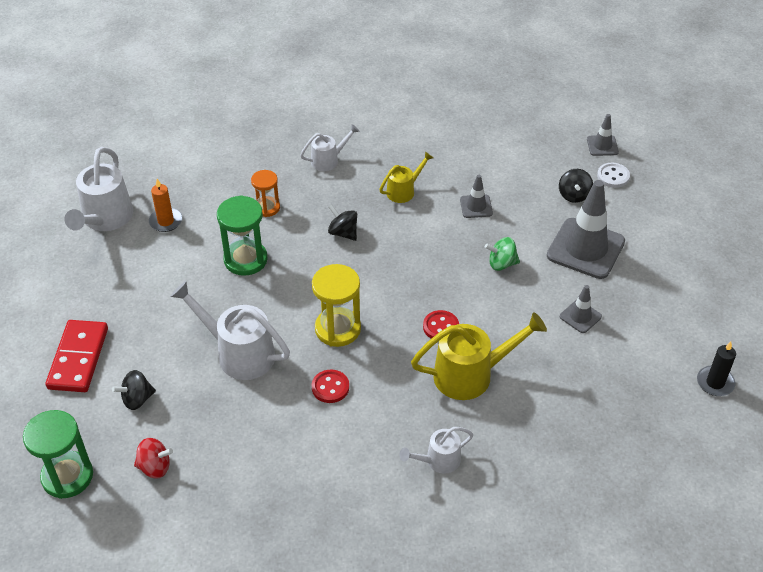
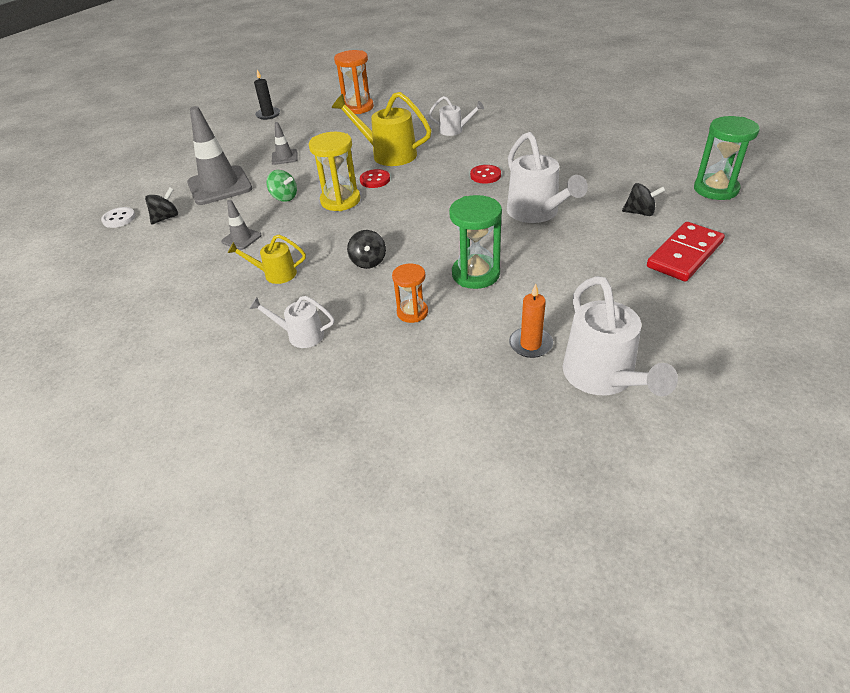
camera: 140 degrees left, 5 degrees down
(105, 219) = (604, 378): white watering can -> white watering can turned 120 degrees clockwise
(155, 467) = (643, 175): red spinning top -> none
(338, 329) = (447, 202): yellow hourglass -> yellow hourglass (340, 200)
(602, 145) = (81, 242): grey traffic cone -> none
(620, 455) = (358, 107): none -> orange hourglass

